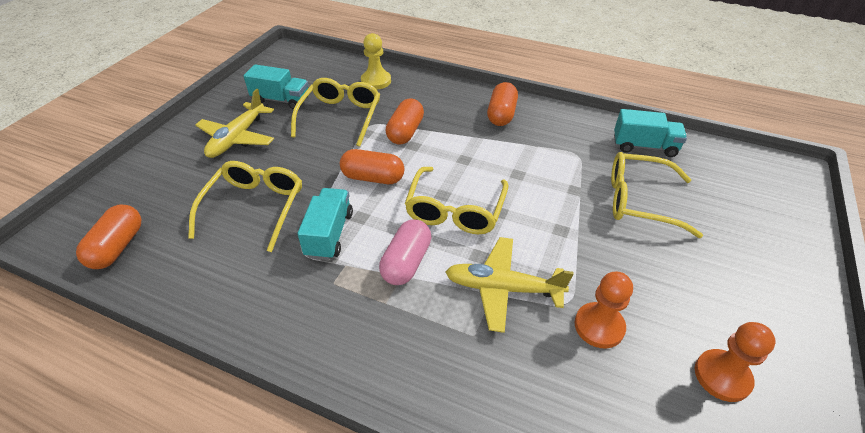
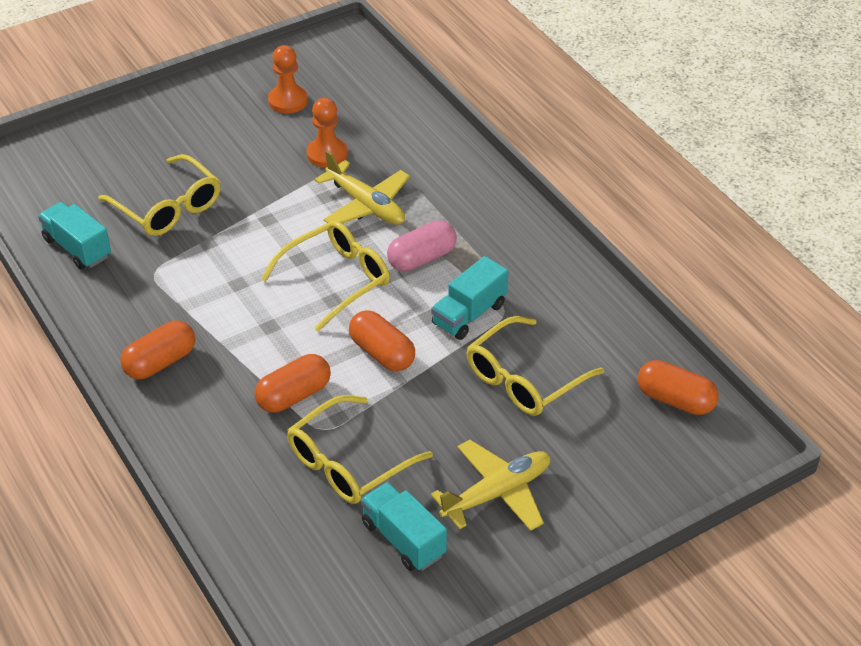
camera: 145 degrees left, 0 degrees up
(118, 247) = (675, 400): orange capsule -> orange capsule turned 75 degrees clockwise
(376, 81) = (247, 508): yellow pawn -> none

